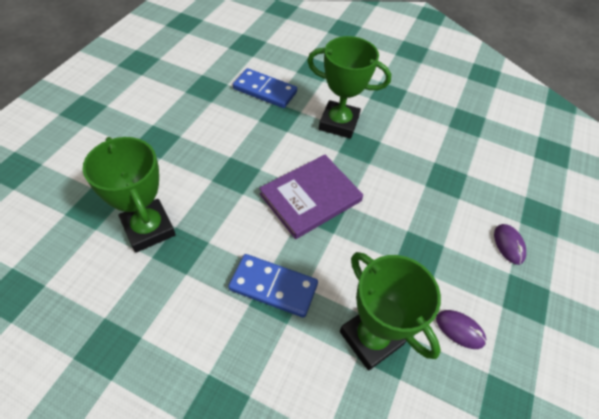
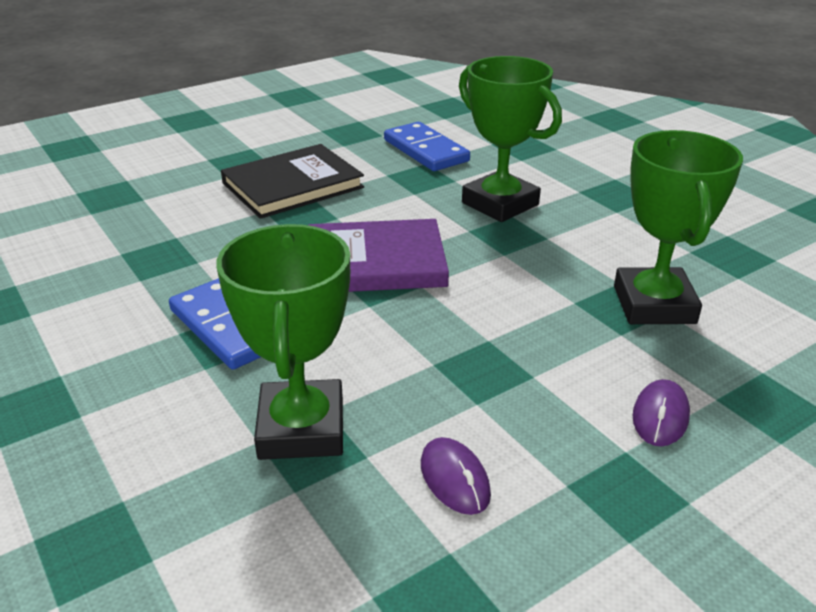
camera: 35 degrees right, 20 degrees down
(148, 228) = (145, 229): green trophy -> green trophy (654, 305)
(210, 151) = (293, 185): none -> black book

